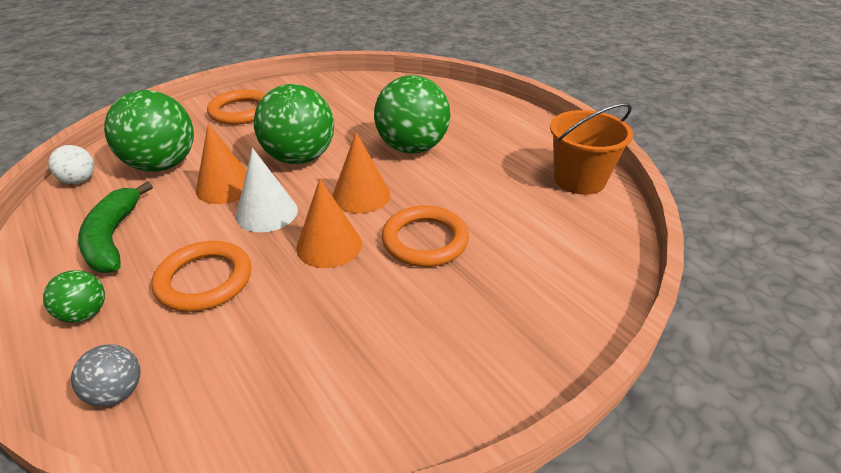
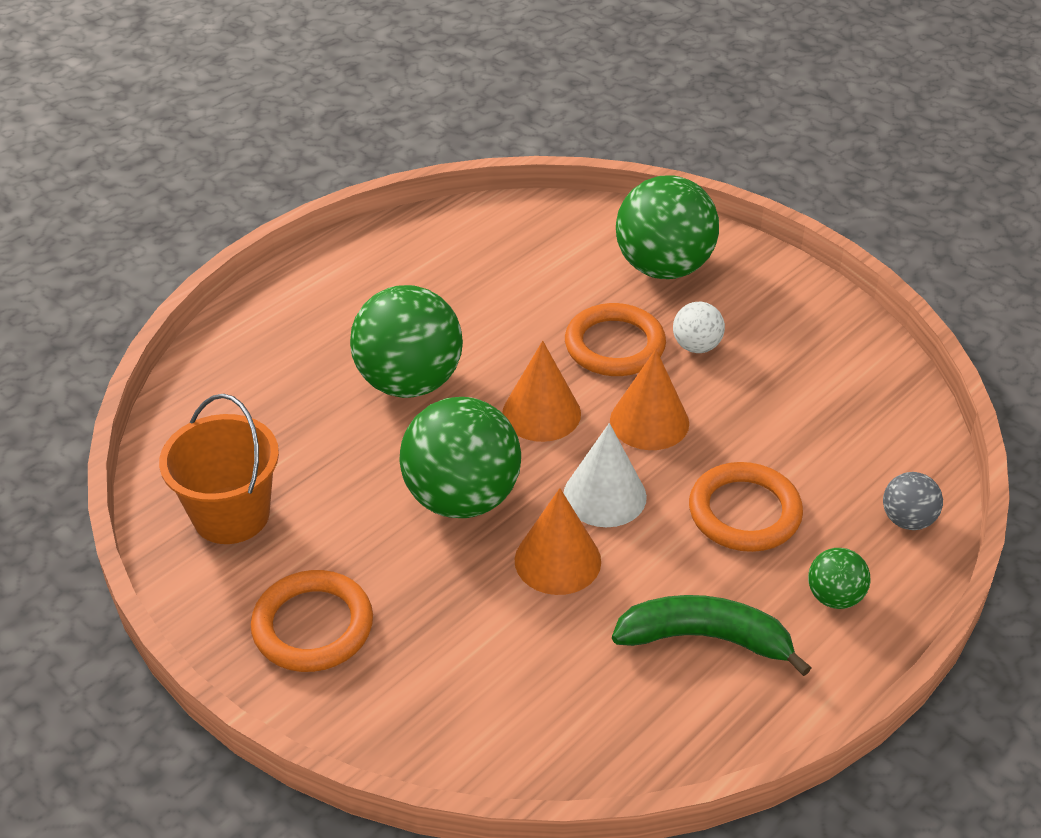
camera: 100 degrees left, 5 degrees up
(79, 180) = (588, 760): white ball -> white ball (696, 346)
(113, 238) = (705, 638): green banana -> green banana turned 150 degrees counterclockwise
(162, 165) = (518, 665): green ball -> green ball (663, 267)
(579, 180) = (459, 233): orange bucket -> orange bucket (231, 515)

